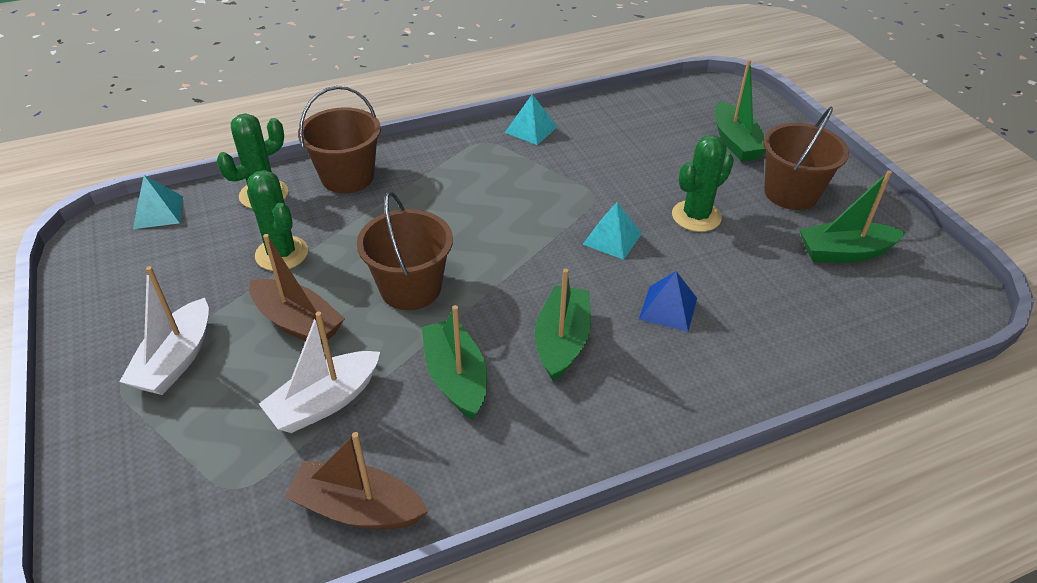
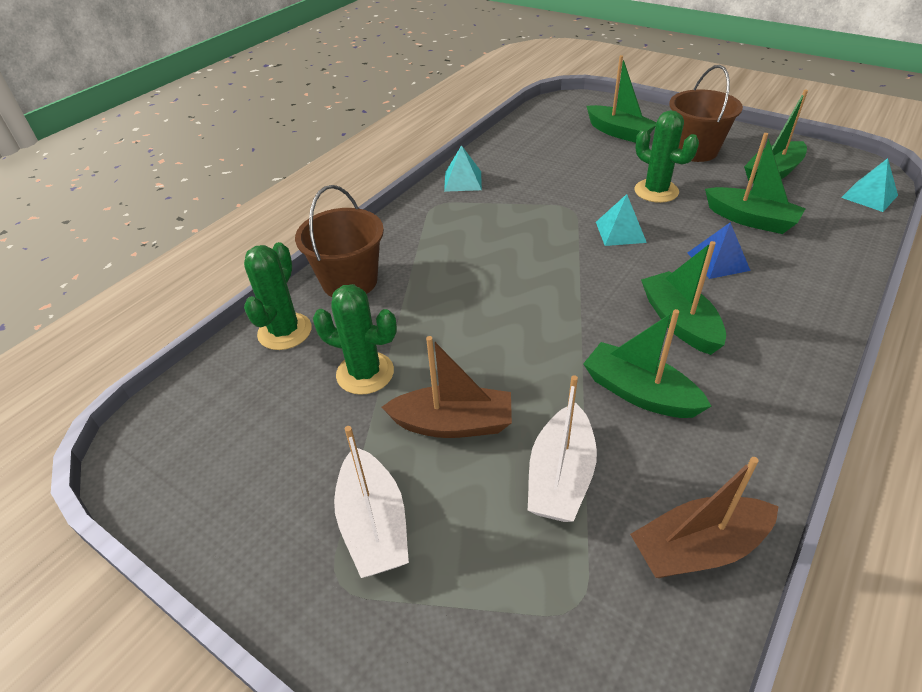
camera: 30 degrees left, 0 degrees up
(158, 212) = (187, 399): turquoise pyramid -> turquoise pyramid (869, 196)
(410, 288) = (516, 343): brown bucket -> none
(696, 216) = (656, 191): green cactus -> green cactus turned 60 degrees counterclockwise
(754, 286) = (750, 219): none -> green boat

